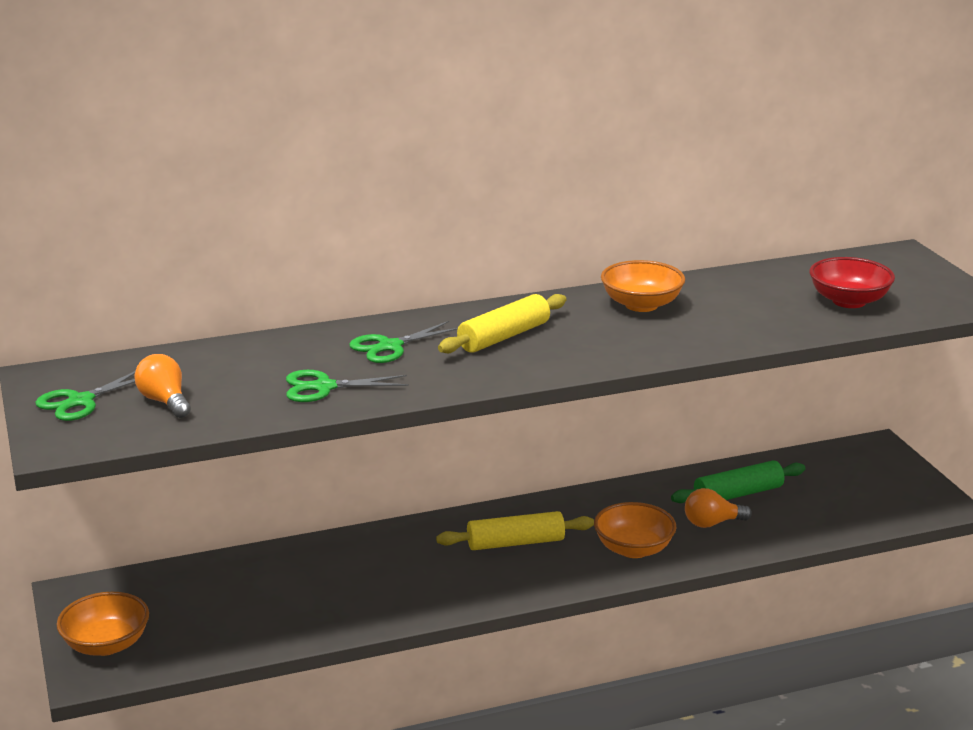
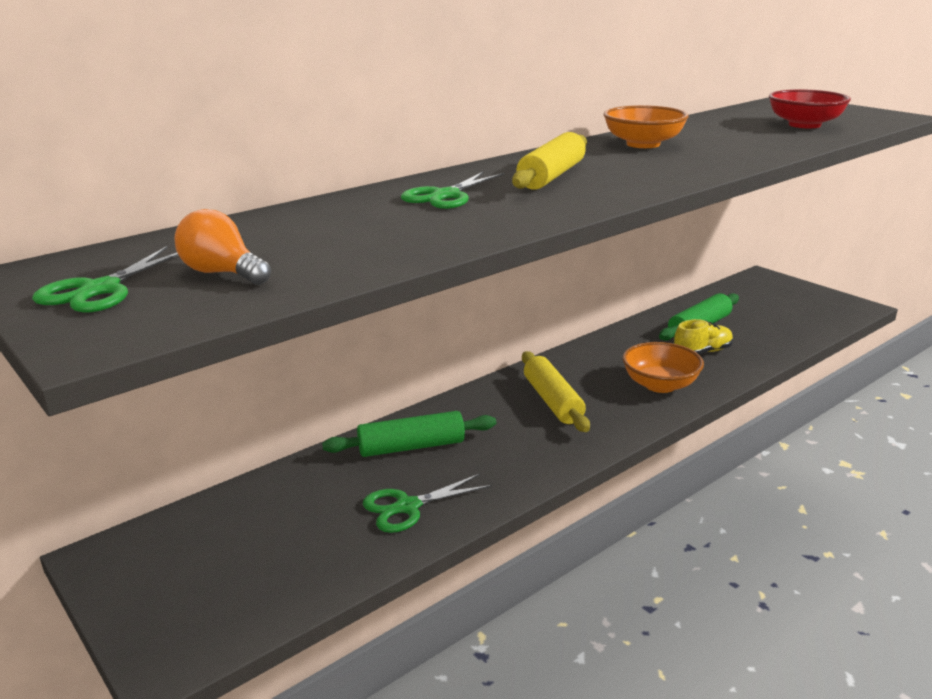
camera: 20 degrees left, 0 degrees up
(106, 644) = (174, 612): orange bowl -> none
(324, 387) = (412, 234): green scissors -> green scissors (407, 507)
(357, 558) = (411, 446): none -> green rolling pin
(515, 543) = (553, 401): yellow rolling pin -> yellow rolling pin turned 75 degrees counterclockwise
(712, 523) = (702, 352): orange light bulb -> yellow shoe

